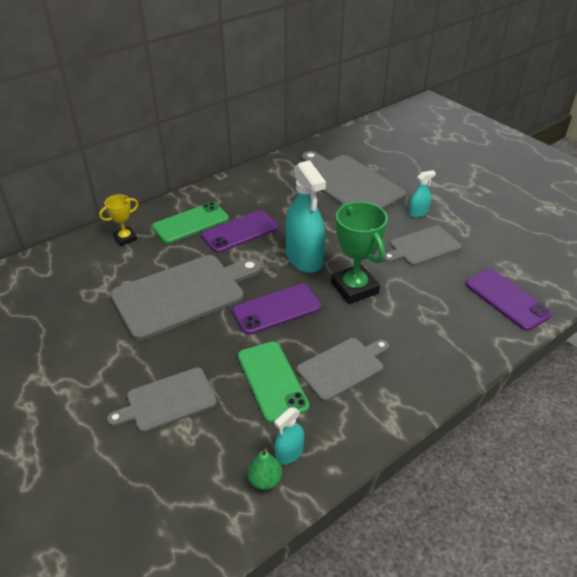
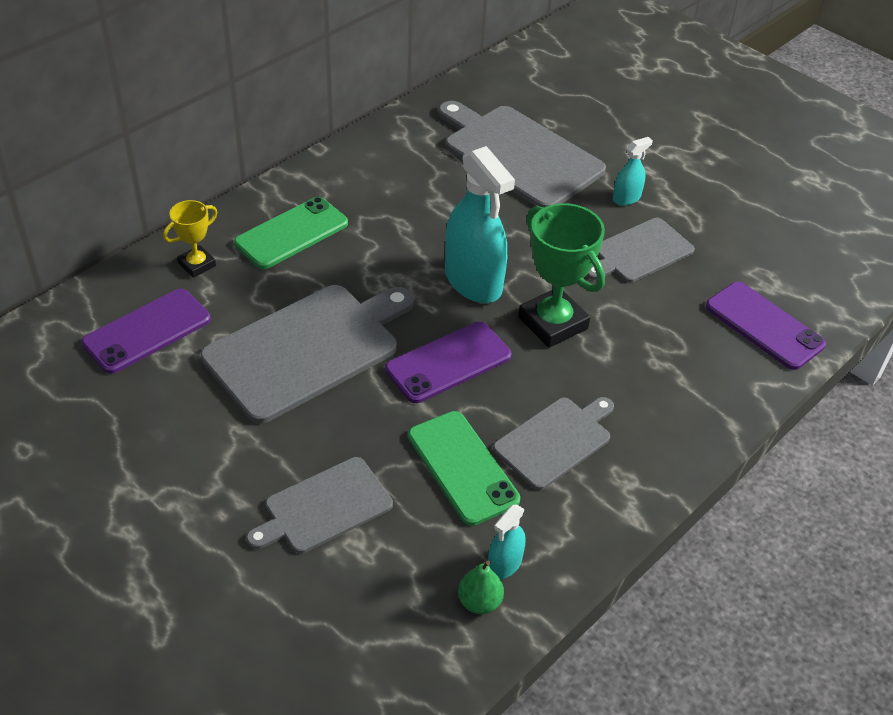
camera: 10 degrees left, 5 degrees up
(240, 232) = (369, 243): purple phone -> purple phone (147, 331)

